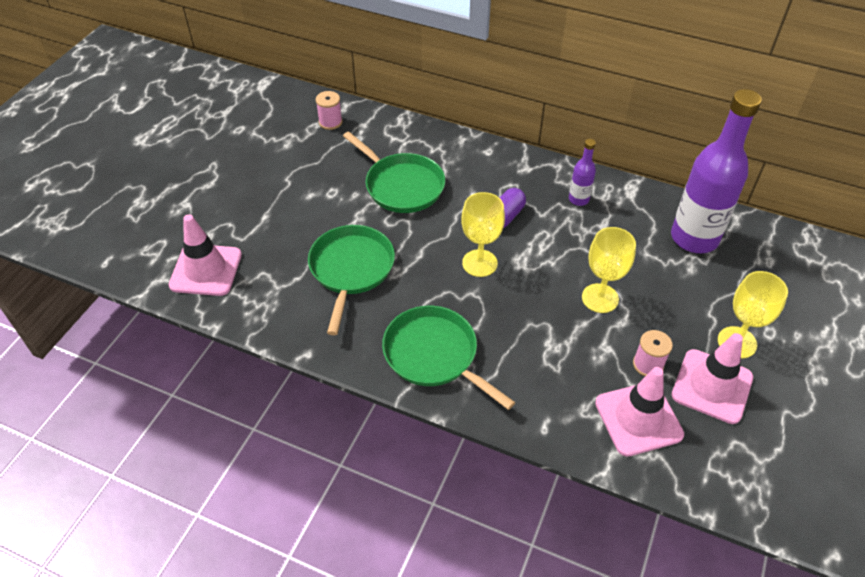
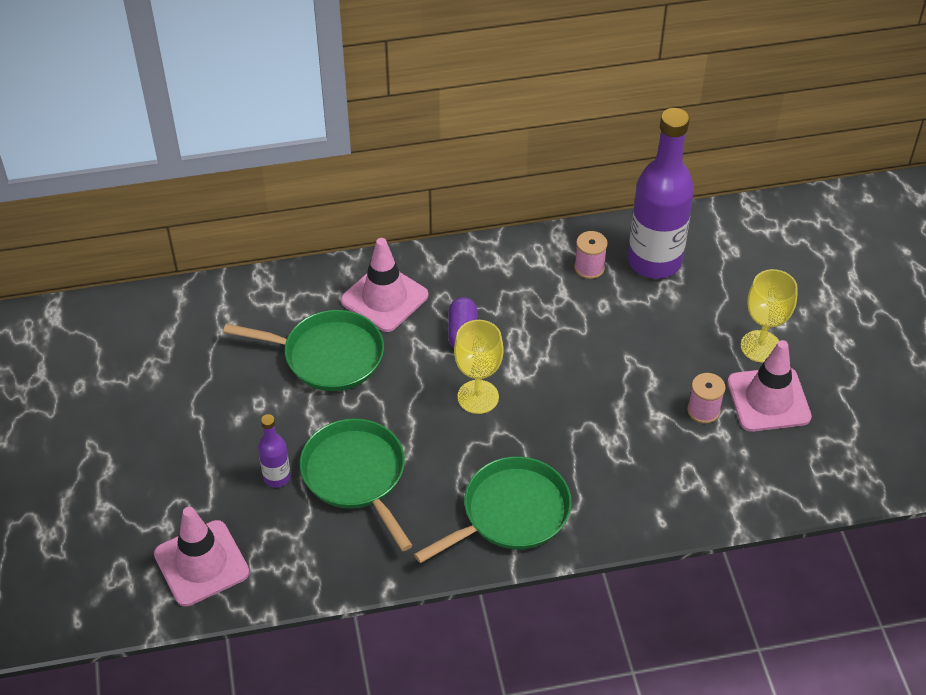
camera: 35 degrees left, 0 degrees up
(330, 122) = (181, 322): pink spool -> pink spool (589, 268)
(434, 355) = (511, 513): green pan -> green pan turned 135 degrees clockwise
(578, 199) = (519, 276): purple bottle -> purple bottle (277, 477)
(600, 298) = (616, 370): yellow goblet -> none
(638, 419) = (731, 465): pink traffic cone -> pink traffic cone (384, 298)

